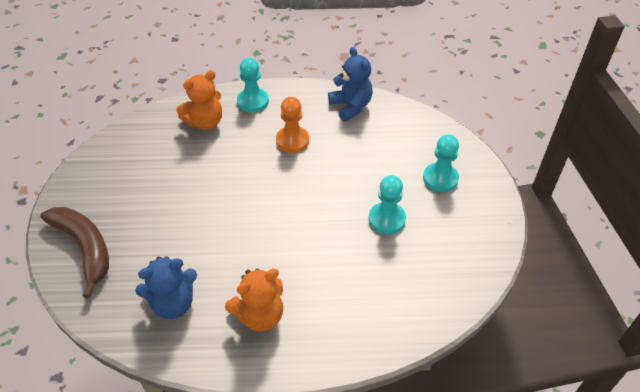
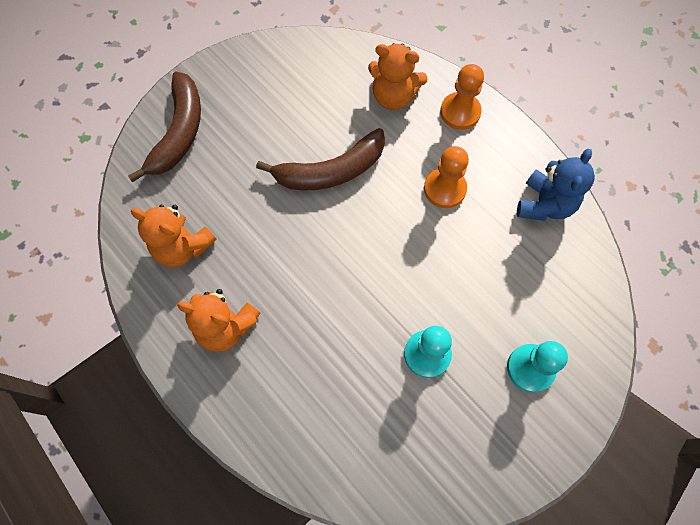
camera: 50 degrees right, 20 degrees up
(173, 303) = (182, 247): blue teddy bear -> orange teddy bear
(216, 185) = (331, 171): none -> brown banana
(253, 101) = (460, 112): turquoise pawn -> orange pawn

